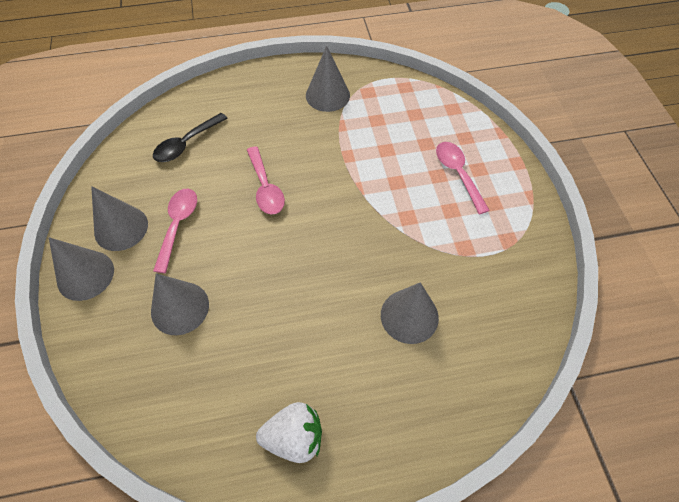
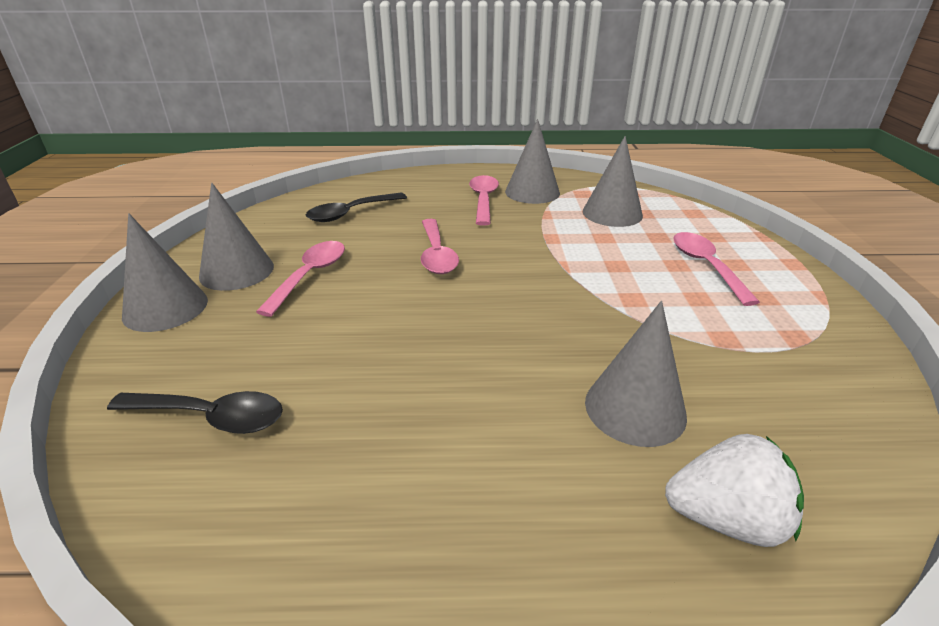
camera: 10 degrees right, 25 degrees down
(159, 364) = (211, 417): none -> black spoon
(180, 308) = (274, 355): grey cone -> grey cone (612, 213)
(289, 111) = (483, 200): none -> pink spoon
(294, 437) = (399, 560): white strawberry -> white strawberry (726, 519)

